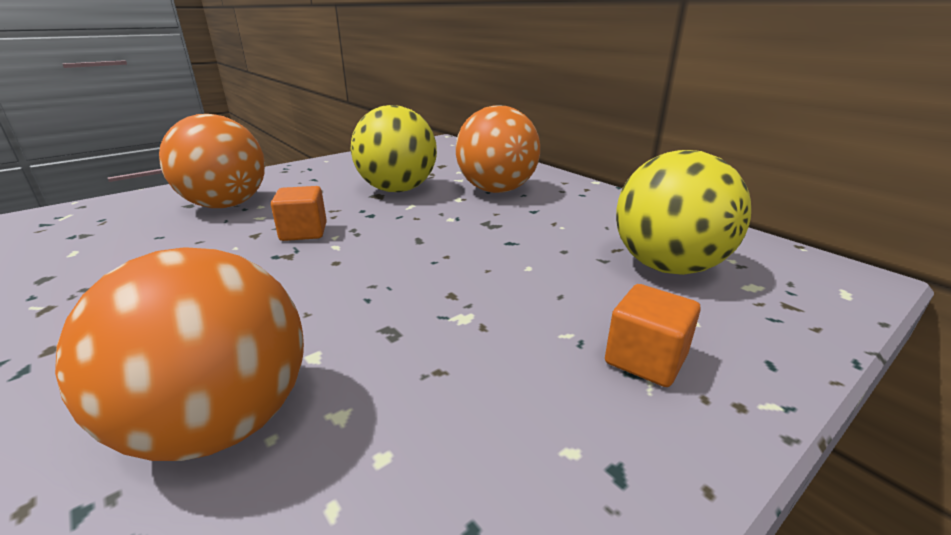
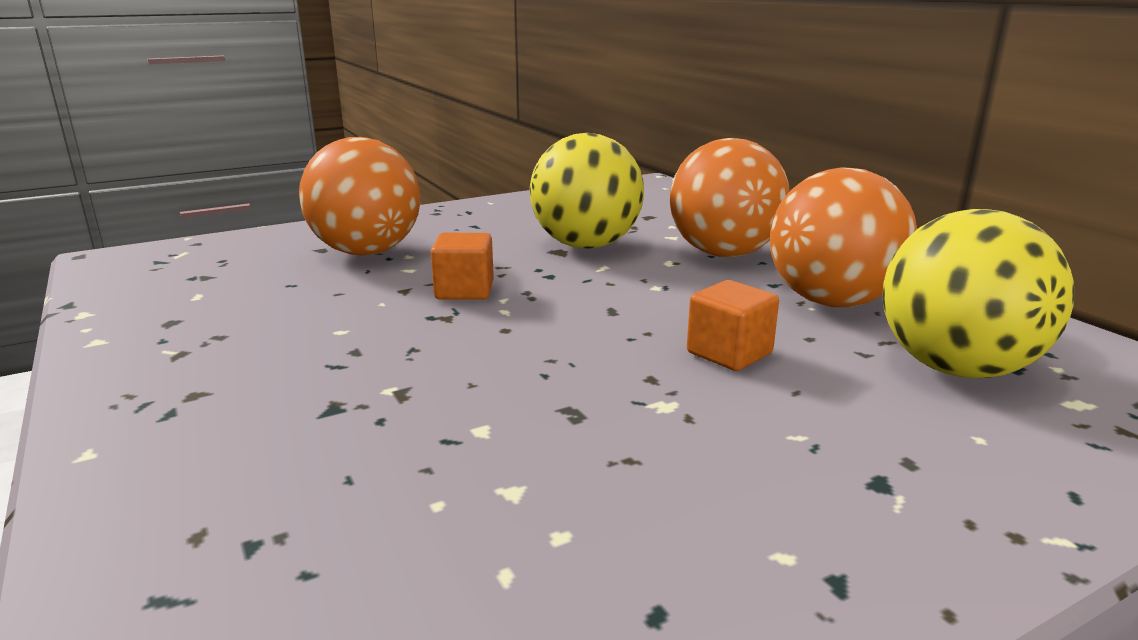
camera: 10 degrees right, 5 degrees down
(221, 423) = (383, 483): orange ball -> orange ball (831, 302)
(645, 359) = (898, 473): orange cube -> orange cube (729, 353)

